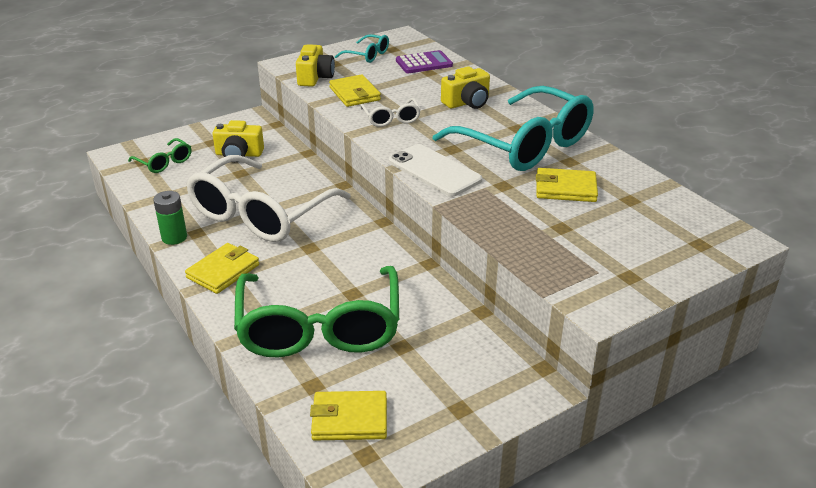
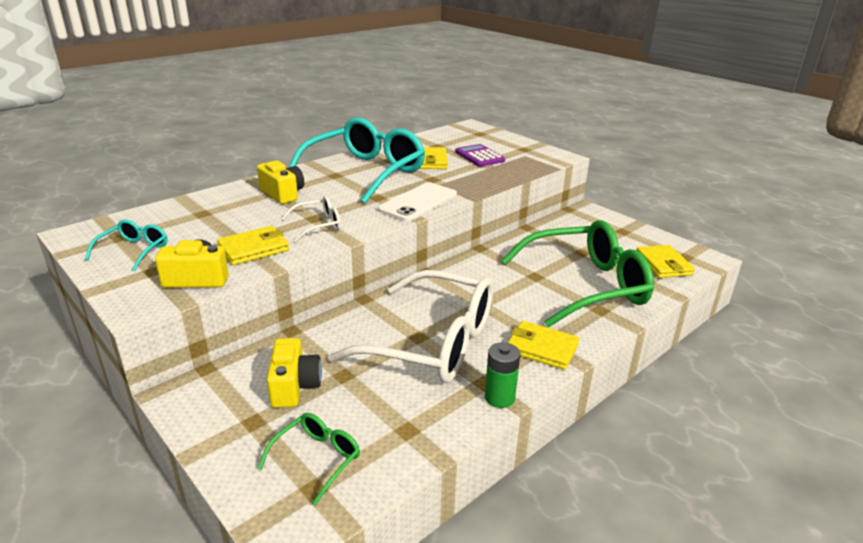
camera: 100 degrees left, 5 degrees down
(424, 63) = (175, 217): purple calculator -> purple calculator (479, 156)

